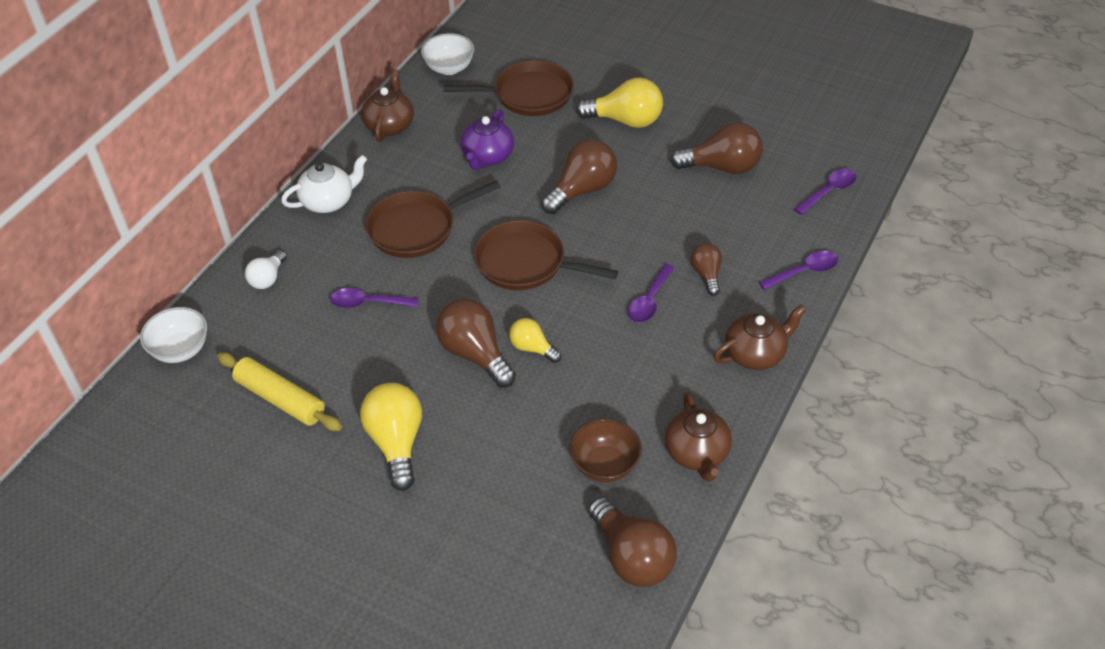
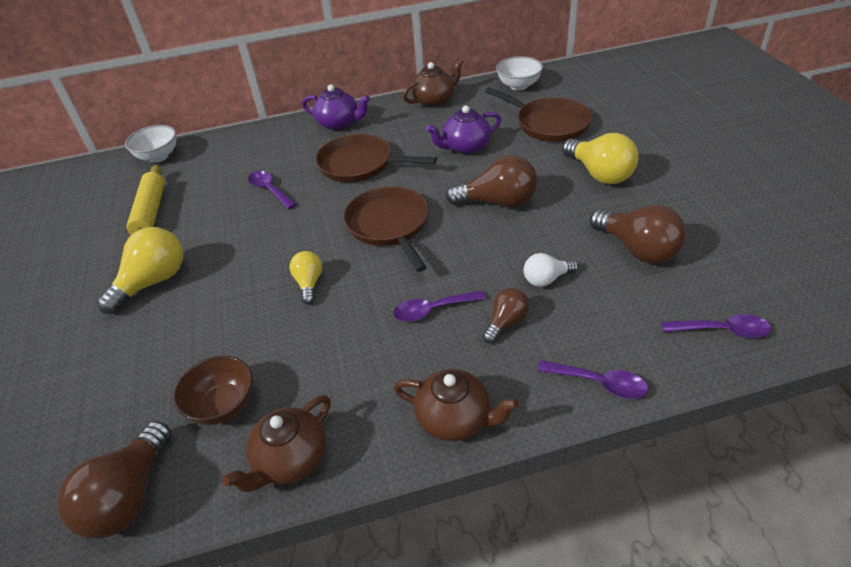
camera: 50 degrees right, 5 degrees down
(268, 278) = (248, 146): white light bulb -> white light bulb (546, 279)
(328, 201) = (339, 123): white teapot -> purple teapot
(475, 354) = (273, 261): brown light bulb -> none

